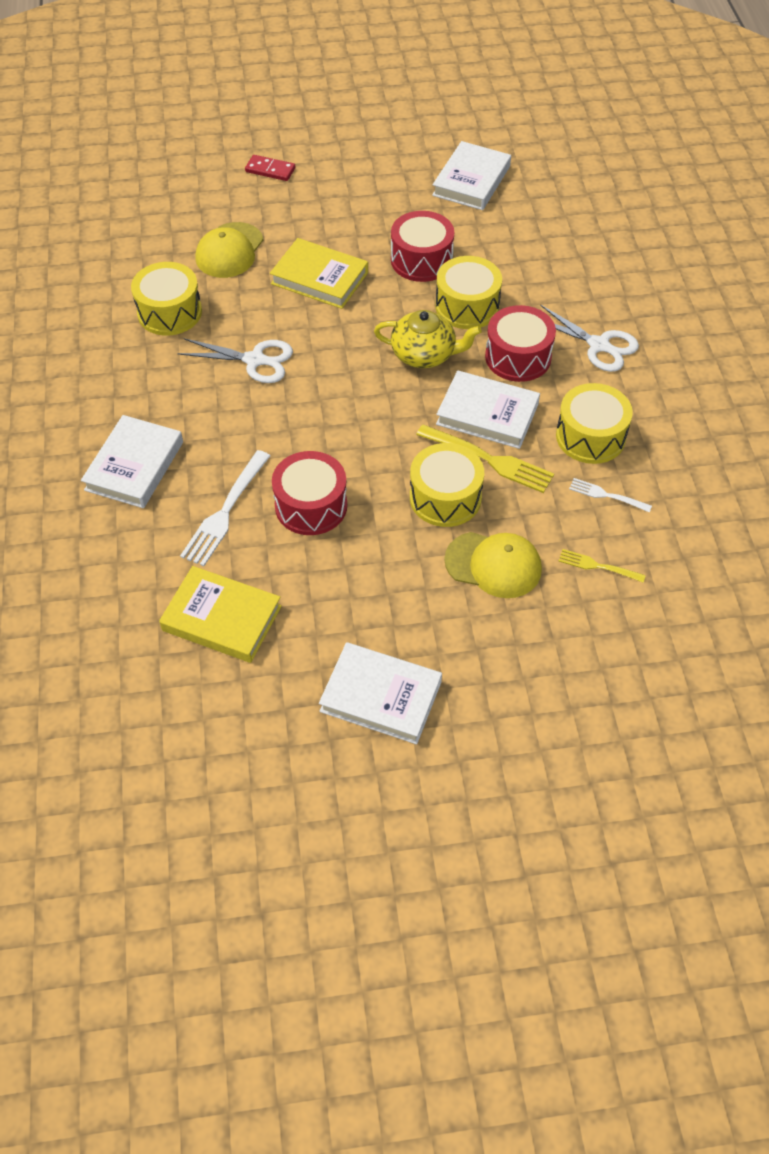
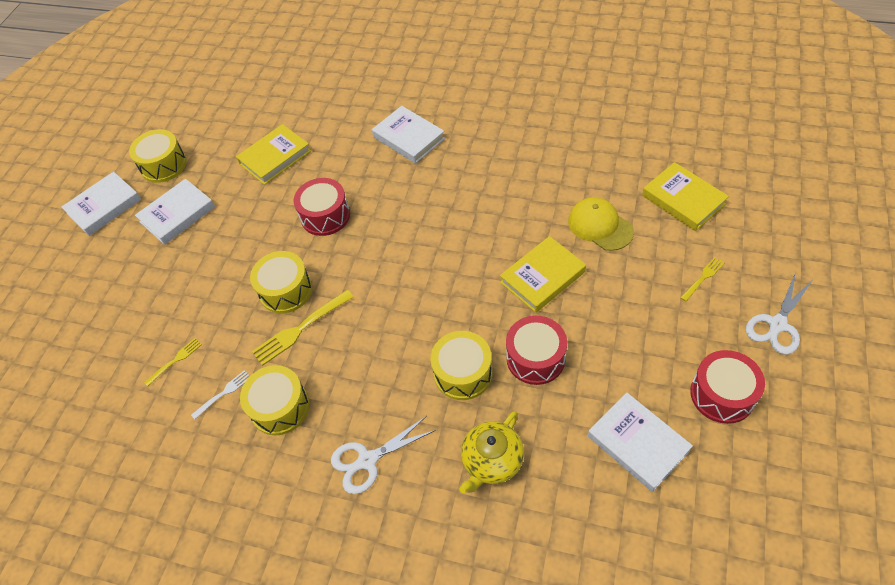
camera: 120 degrees right, 0 degrees up
(168, 198) = (683, 200): none -> yellow book
(169, 312) = (543, 177): yellow drum -> yellow drum (164, 165)
(225, 512) = (347, 173): white fork -> none
(254, 360) = (470, 215): white scissors -> white scissors (777, 324)
(270, 170) = (703, 278): red domino -> yellow fork
(424, 354) = (423, 323): yellow teapot -> yellow teapot (492, 461)
(487, 414) = (342, 344): white book -> white book (104, 207)
(493, 565) = (218, 299): yellow cap -> none
(518, 357) = (387, 389): red drum -> red drum (722, 394)

